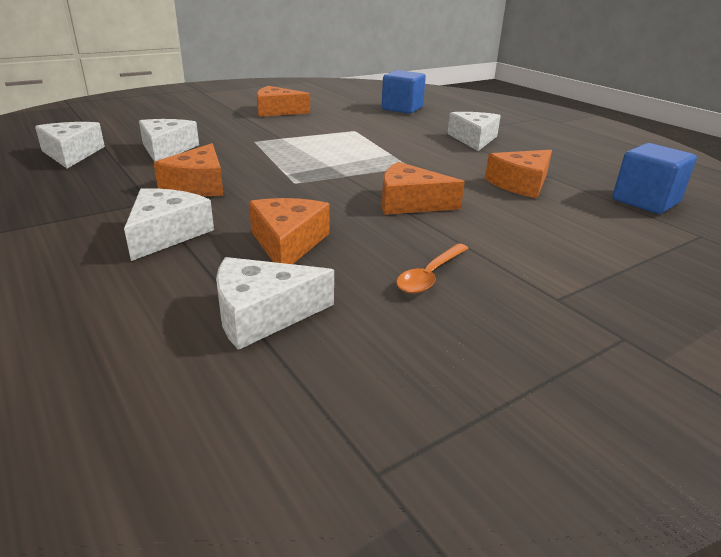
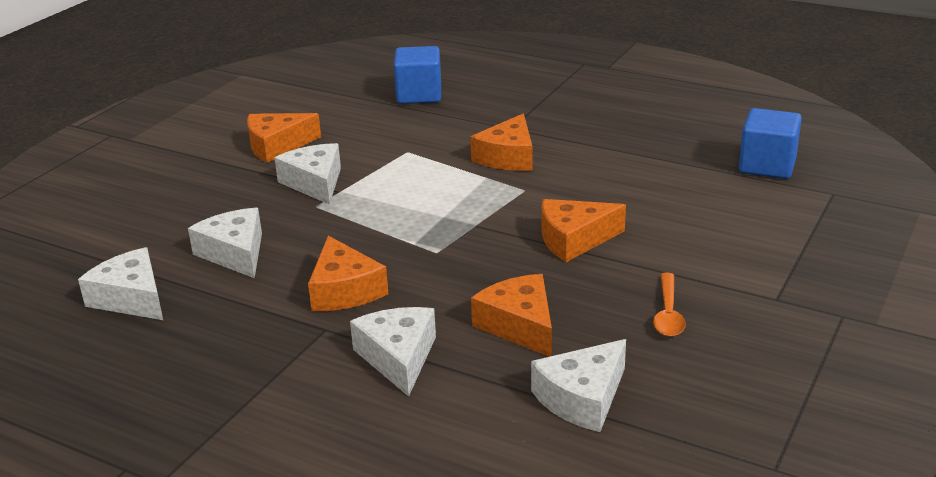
camera: 25 degrees left, 0 degrees up
(473, 139) = (547, 126): white cheese -> white cheese (315, 183)
(521, 184) = (648, 179): orange cheese -> orange cheese (508, 157)

